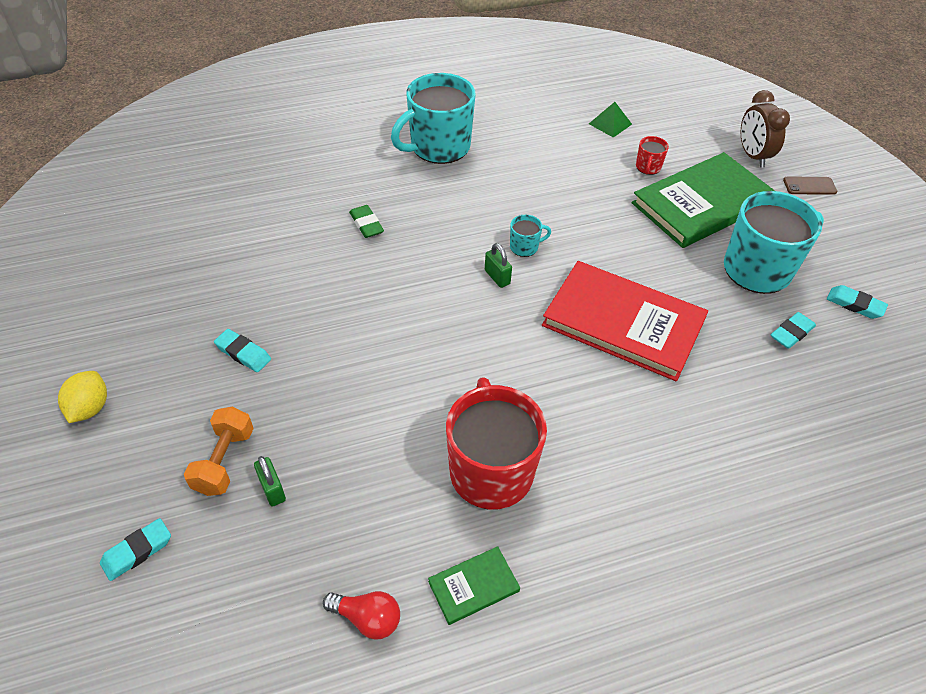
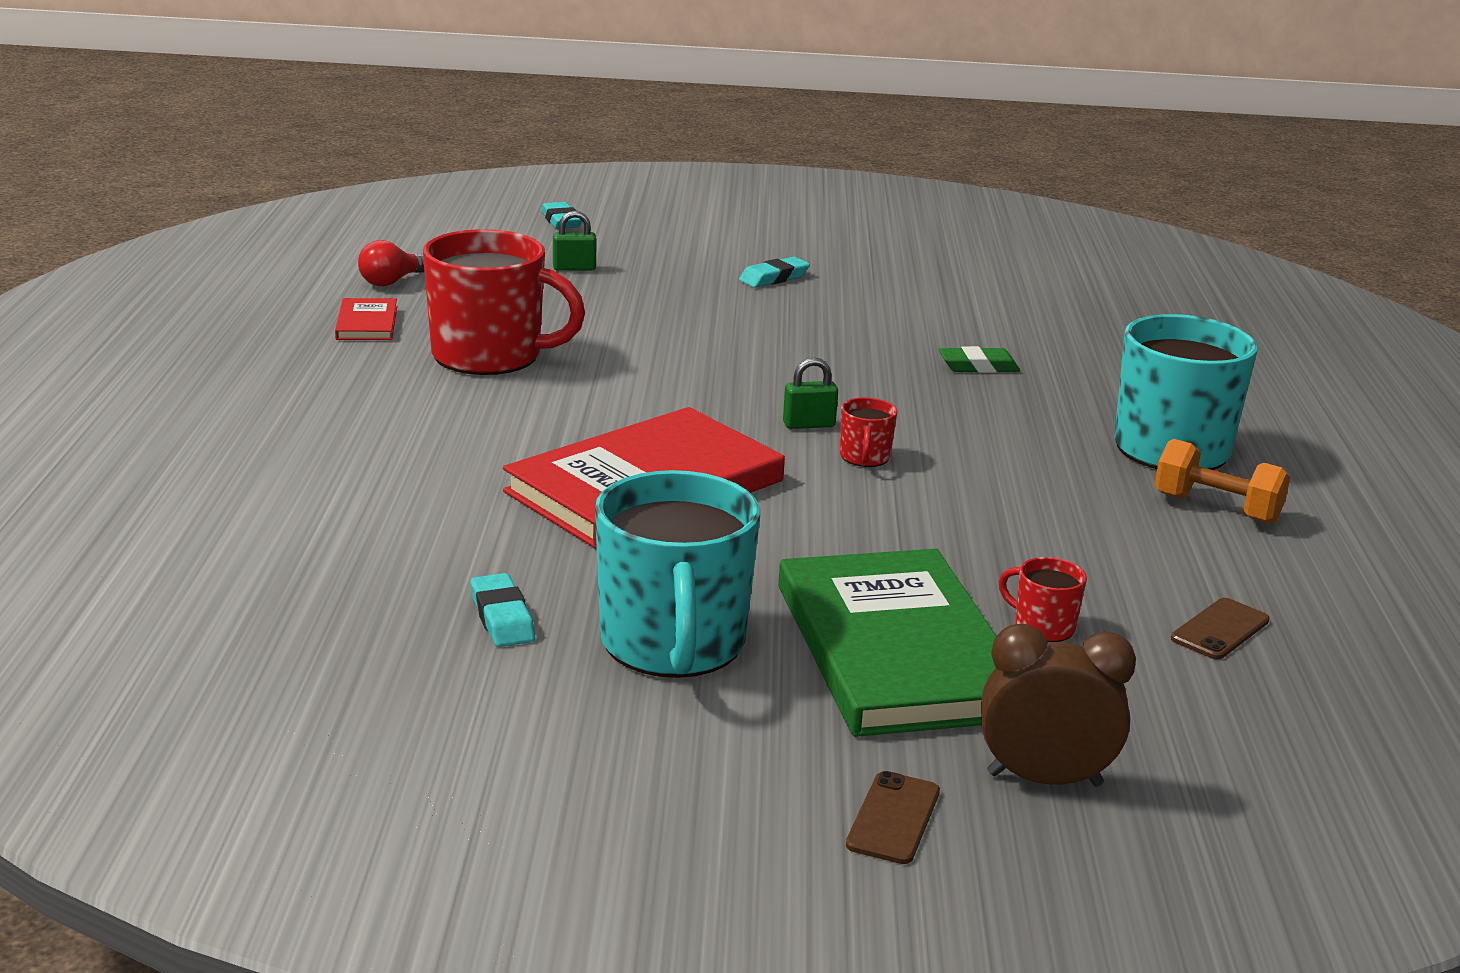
camera: 110 degrees right, 25 degrees down
(90, 408) = (748, 219): yellow lemon -> none
(224, 461) = (629, 256): orange dumbbell -> orange dumbbell (1216, 508)
(473, 586) = (366, 323): green book -> red book
(524, 247) = (864, 457): turquoise mug -> red mug
(610, 124) = (1220, 629): green pyramid -> brown phone
(854, 305) = (505, 713): turquoise eraser -> none

